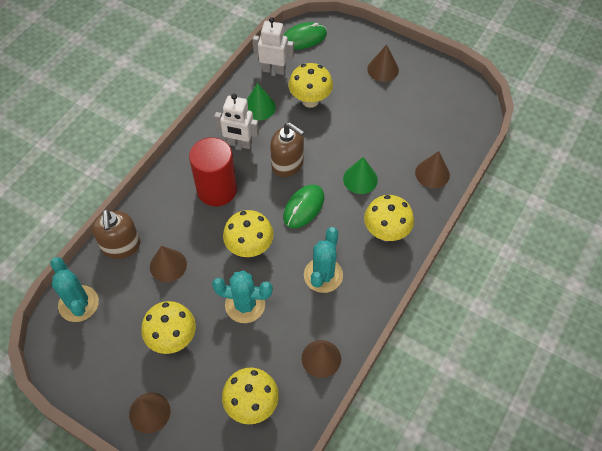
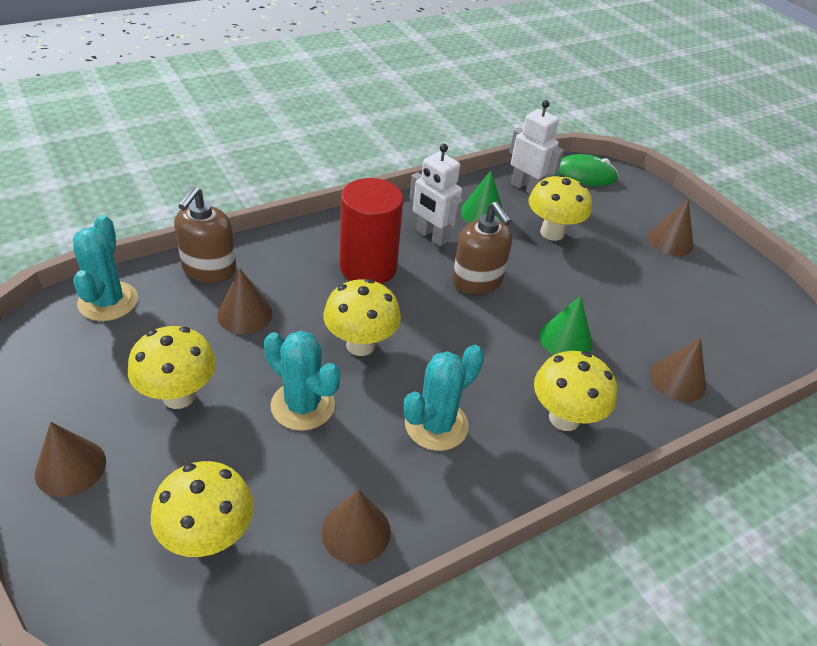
camera: 25 degrees right, 15 degrees down
(304, 207) = (465, 335): green mouse -> none

